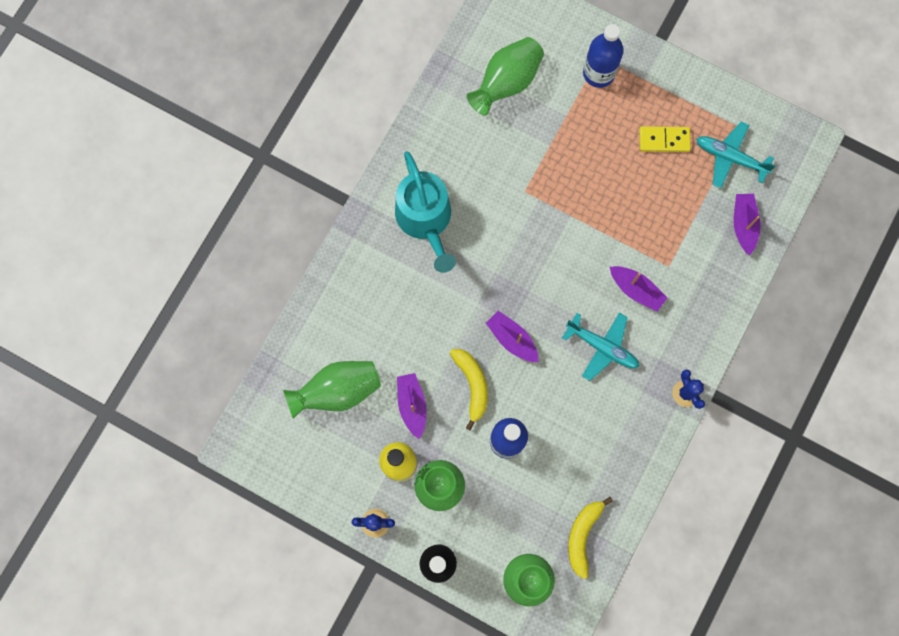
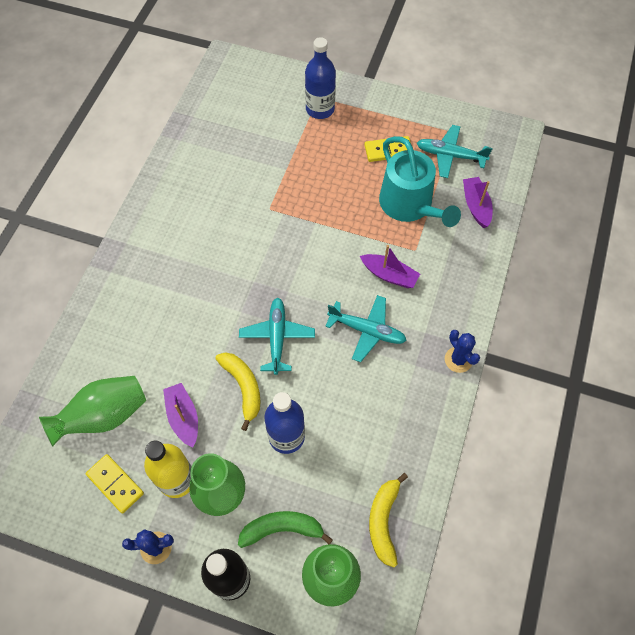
camera: 10 degrees left, 15 degrees down
(343, 458) = (115, 484): none -> yellow domino
(425, 219) = (178, 246): turquoise watering can -> turquoise watering can (409, 205)
(490, 526) = (282, 529): none -> green banana
(506, 82) = (239, 127): green vase -> none
(512, 339) = (277, 338): purple boat -> turquoise plane

